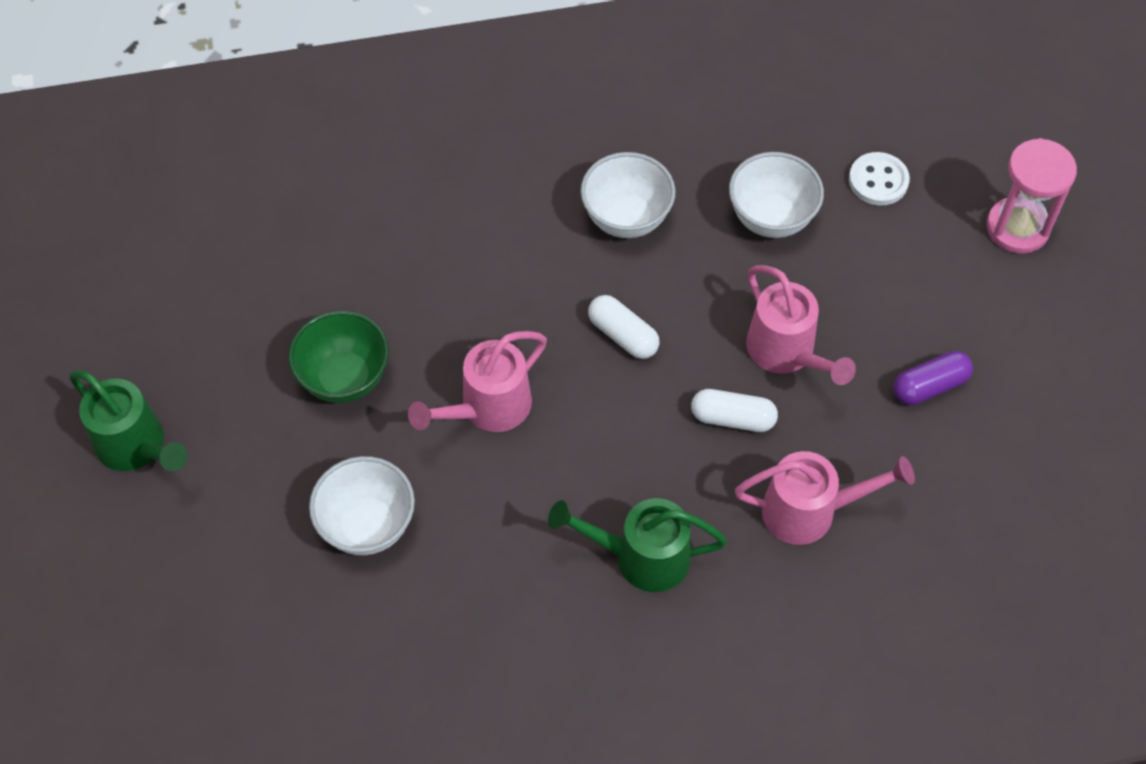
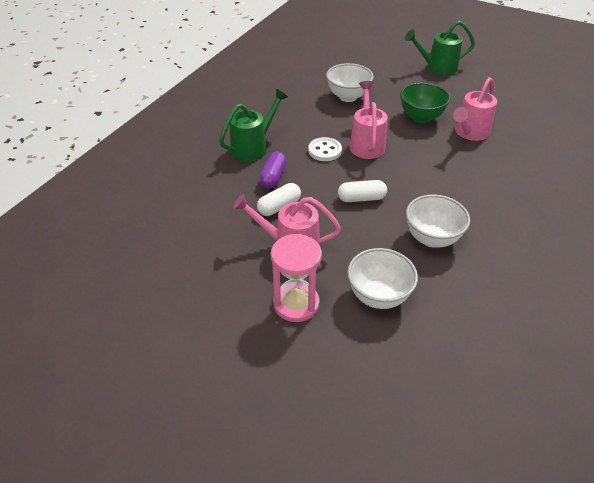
camera: 130 degrees right, 15 degrees down
(810, 511) = (208, 202): pink watering can -> pink watering can (469, 133)
(878, 180) = (358, 369): white button -> white button (325, 150)
(929, 386) = (209, 287): purple capsule -> purple capsule (273, 177)
(1017, 228) = (251, 419): pink hourglass -> pink hourglass (296, 304)

